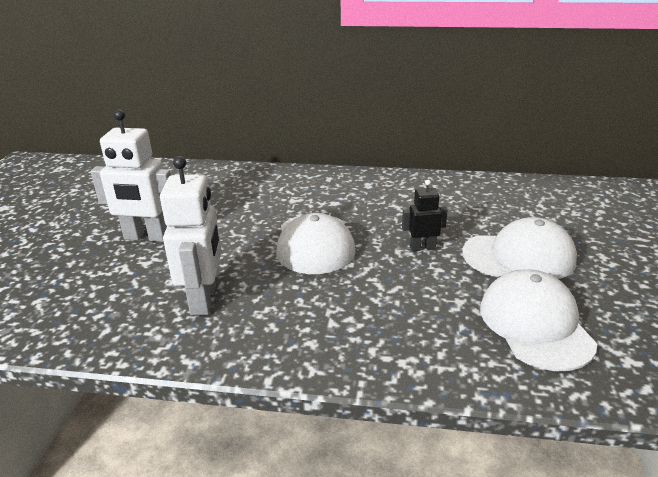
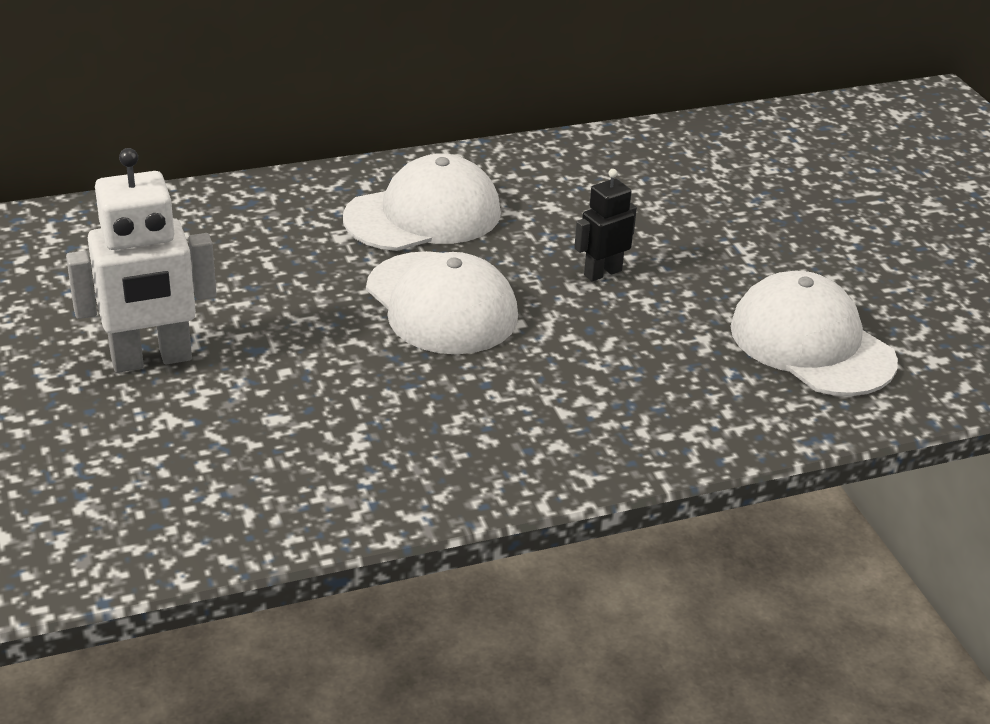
camera: 30 degrees left, 5 degrees up
(204, 300) = (354, 430): white robot -> none
(519, 256) = (737, 255): white cap -> white cap (423, 215)

